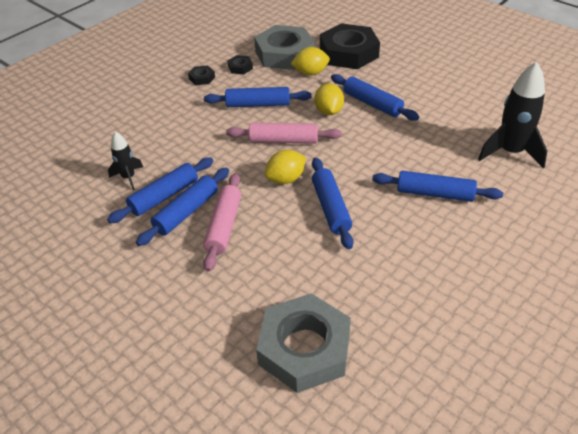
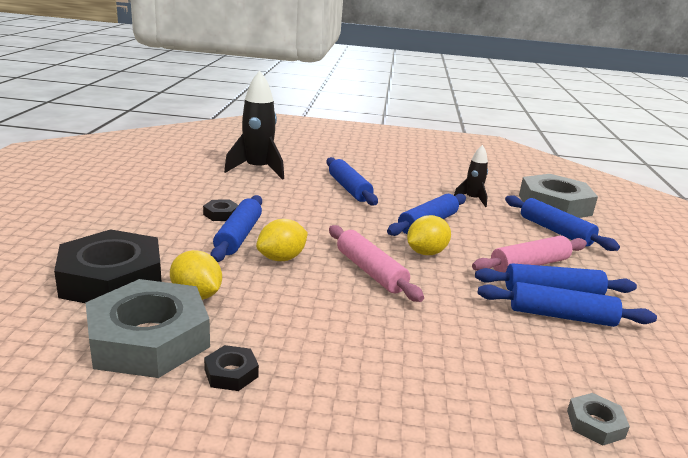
camera: 130 degrees left, 20 degrees down
(103, 148) = (595, 424): none -> grey nut
(128, 177) = (587, 360): black rocket -> black rocket (472, 199)
(202, 78) = (304, 407): black nut -> black nut (221, 214)
(258, 104) = (320, 314): blue rolling pin -> blue rolling pin (555, 231)
(286, 179) = (426, 253): yellow lemon -> yellow lemon turned 60 degrees counterclockwise

